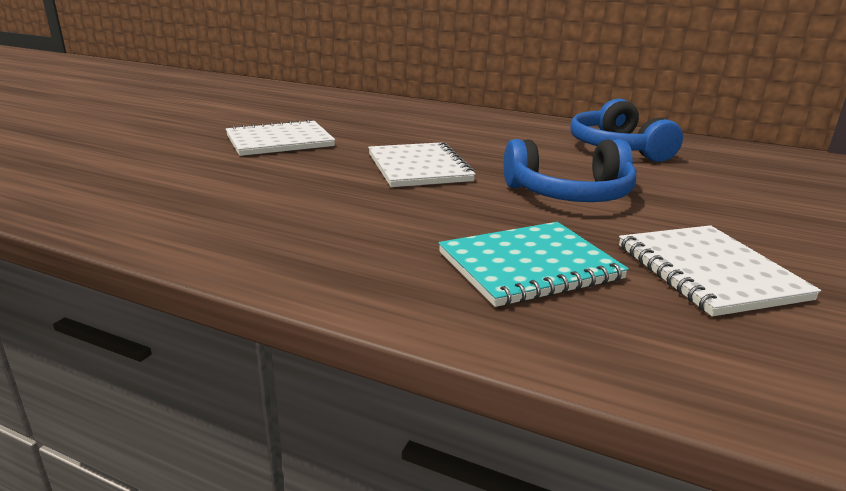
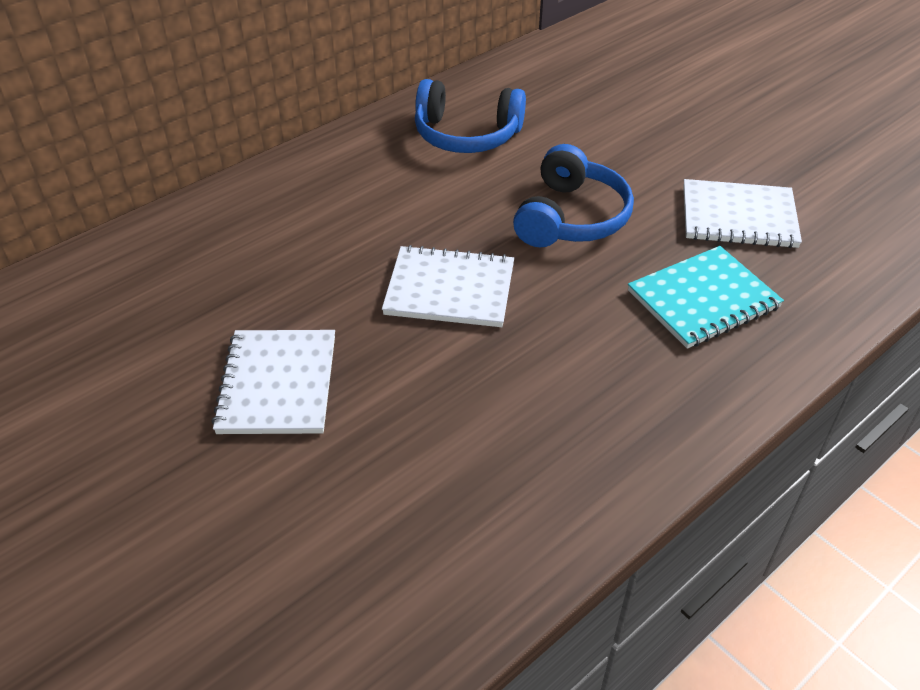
camera: 65 degrees left, 20 degrees up
(529, 266) = (703, 299): turquoise notebook -> turquoise notebook turned 60 degrees clockwise

